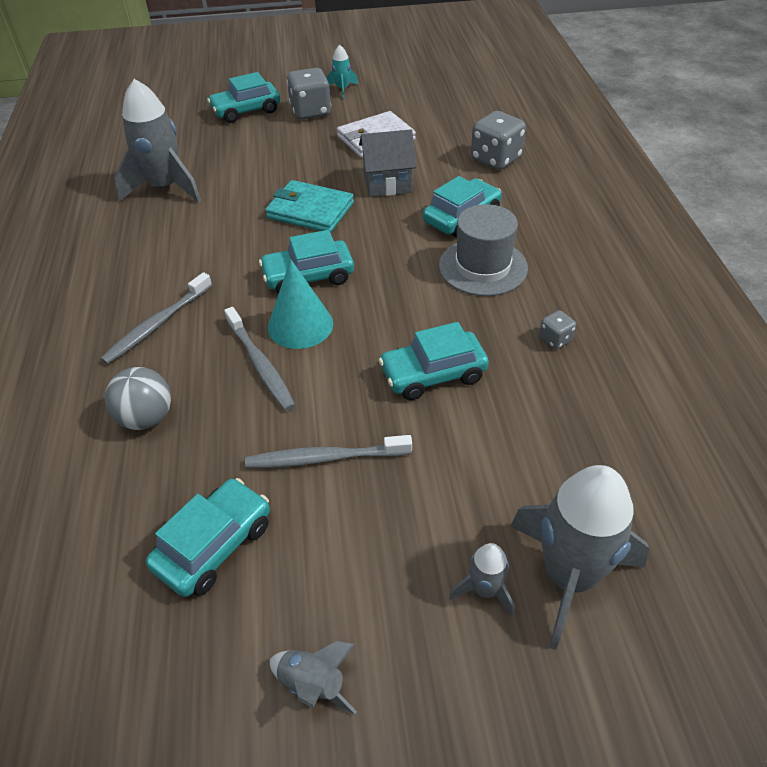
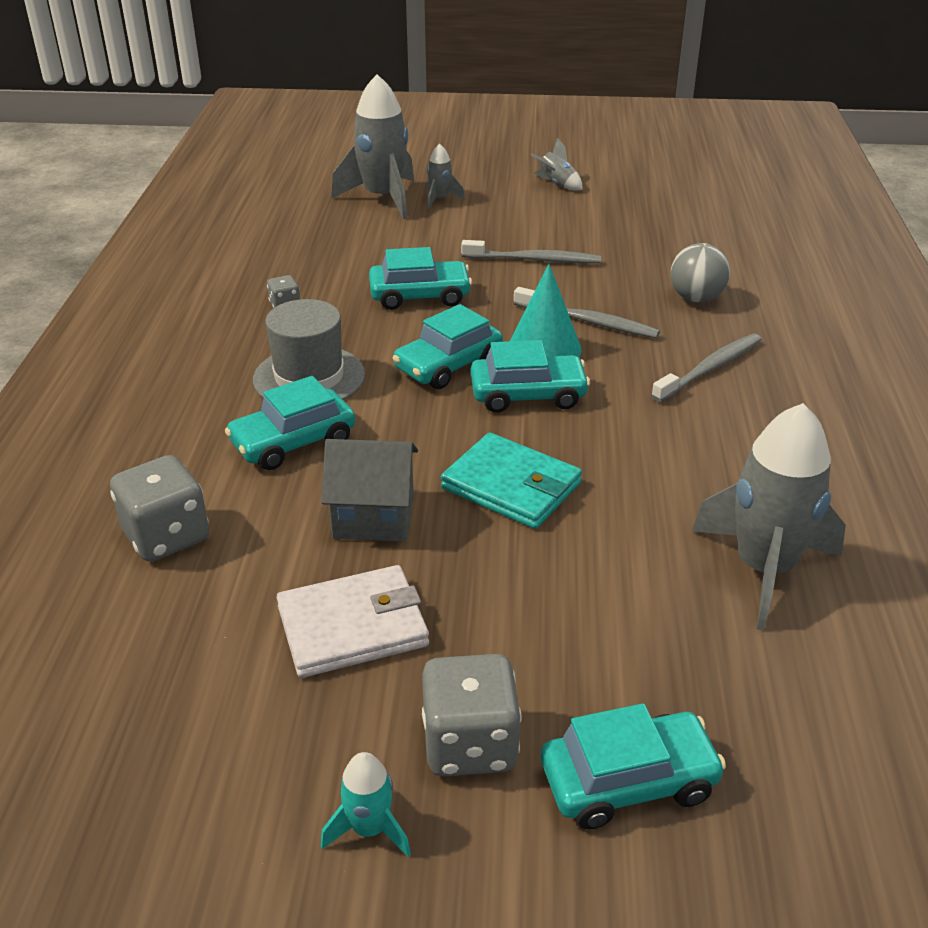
camera: 170 degrees left, 10 degrees down
(214, 545) = (622, 231): turquoise car -> turquoise car (448, 365)
(260, 365) = (588, 321): grey toothbrush -> grey toothbrush turned 135 degrees clockwise

